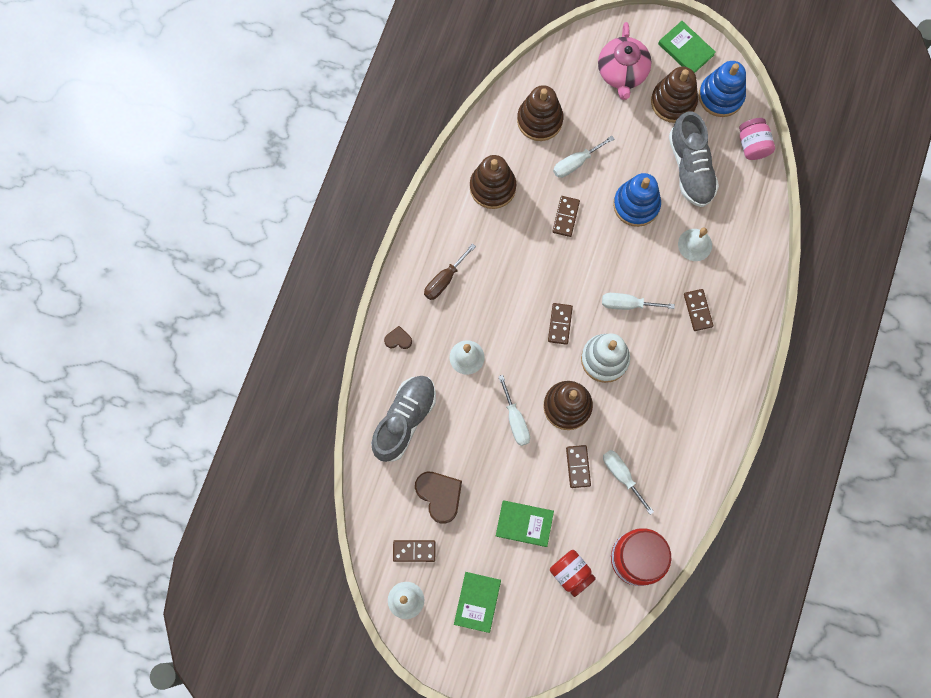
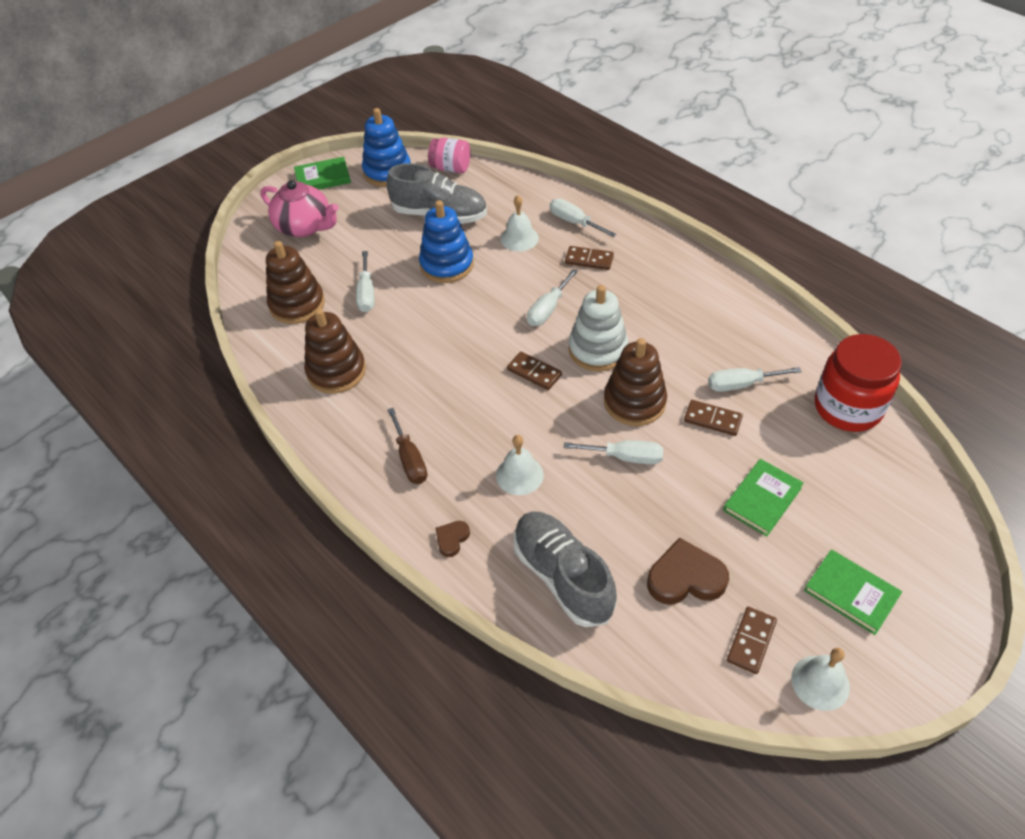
camera: 60 degrees left, 25 degrees down
(566, 217) = (418, 323): brown domino -> none
(571, 573) = (845, 476): red jar -> none
(673, 102) = (365, 203): brown stacking toy -> none
(737, 279) = (574, 222): none -> white screwdriver

